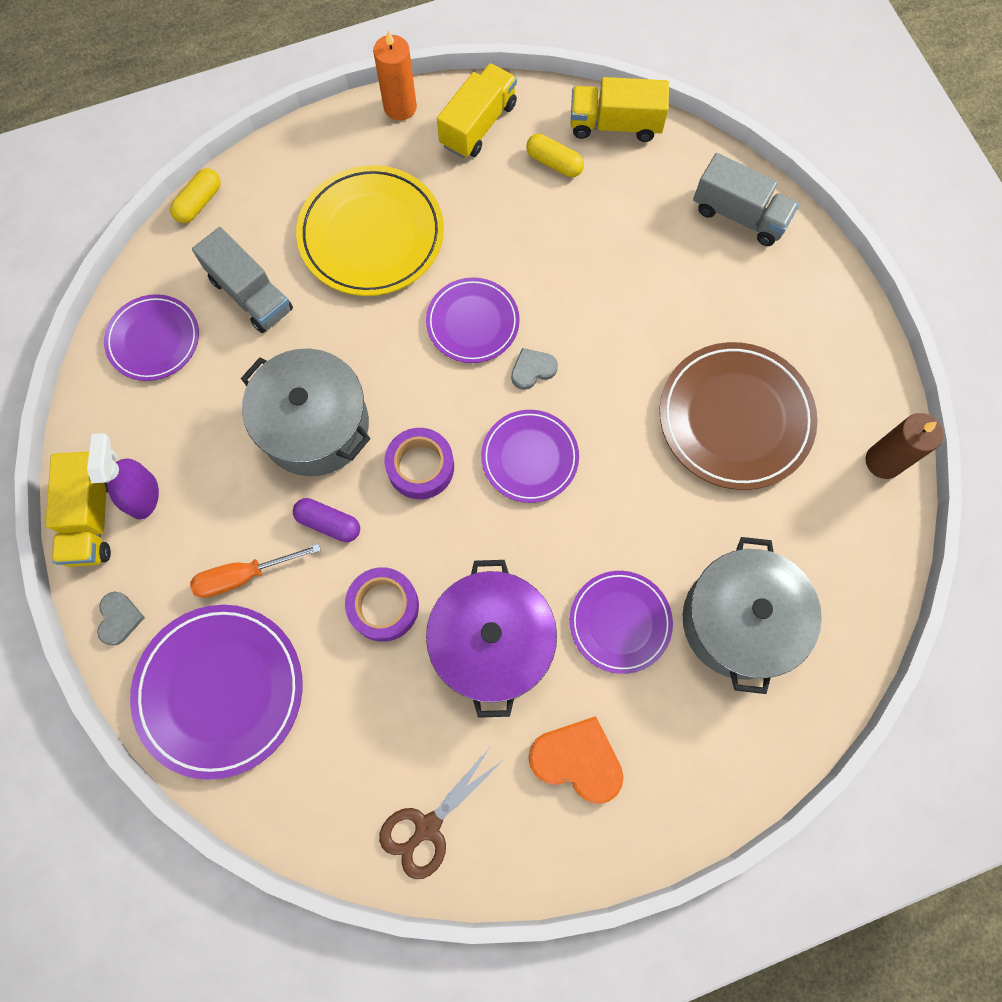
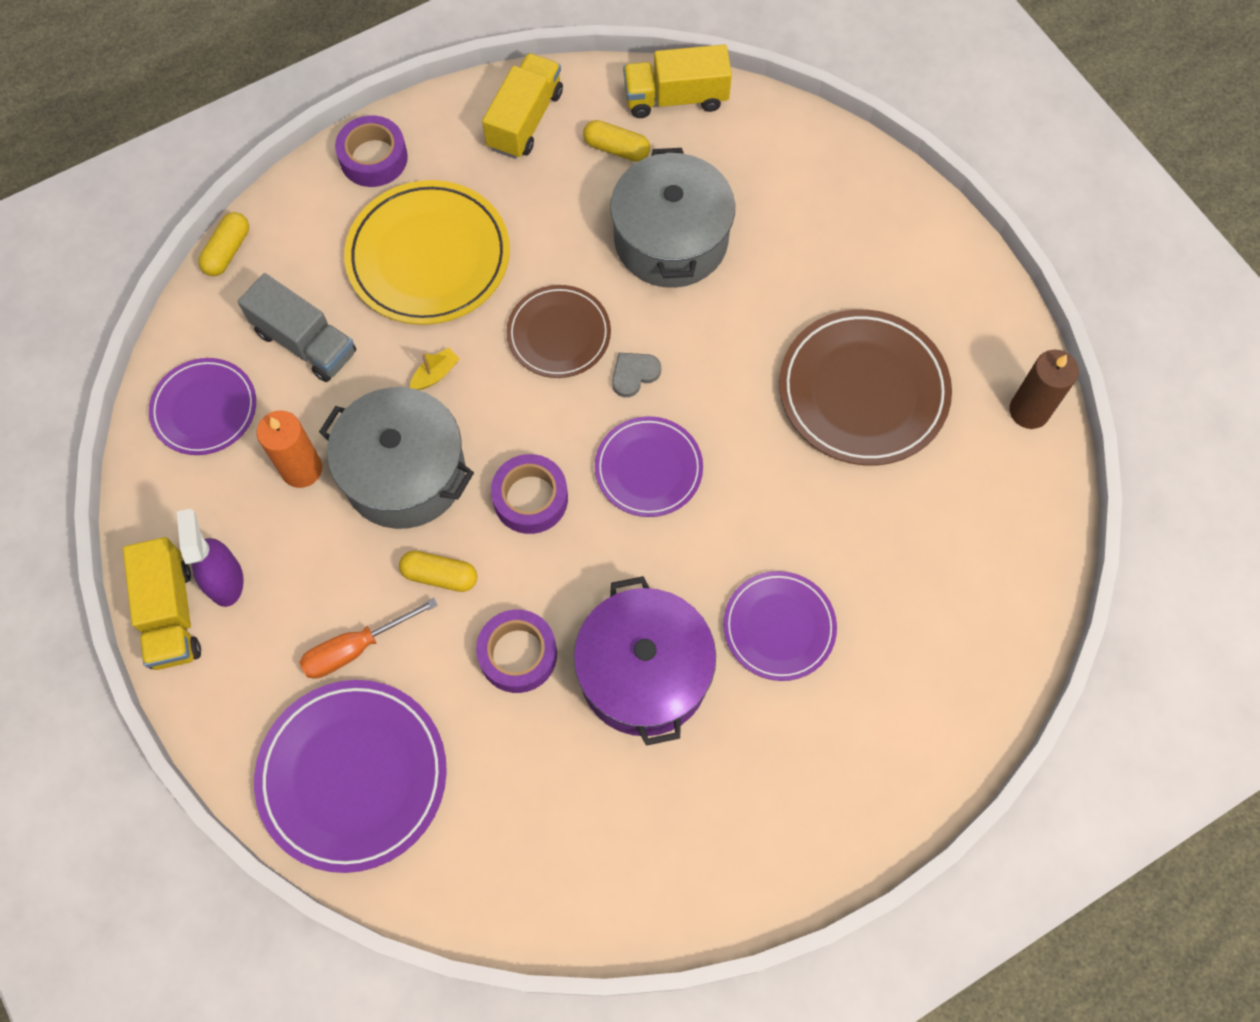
camera: 10 degrees left, 5 degrees down
(119, 618) = (224, 718): grey heart -> none
(329, 523) = (440, 576): purple capsule -> yellow capsule
(340, 139) = (373, 158): none -> purple tape
(358, 341) = (435, 374): none -> yellow boat
(400, 107) = (434, 113): orange candle -> orange candle (301, 469)
(427, 826) = (610, 880): brown scissors -> none
(472, 322) = (559, 334): purple plate -> brown plate
(577, 760) = (760, 780): orange heart -> none
(739, 215) = (828, 174): grey truck -> none
(739, 621) = (906, 604): grey pot -> grey pot (671, 239)

